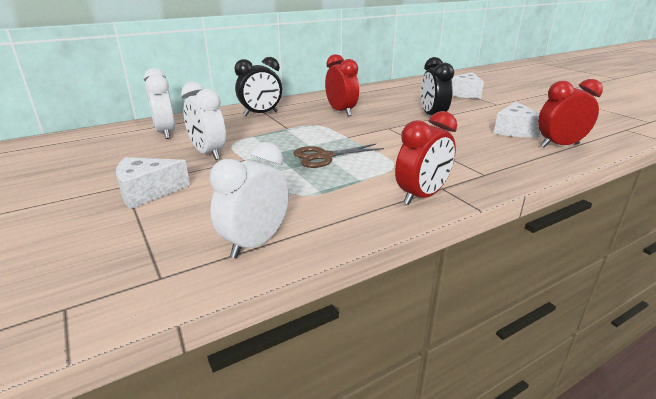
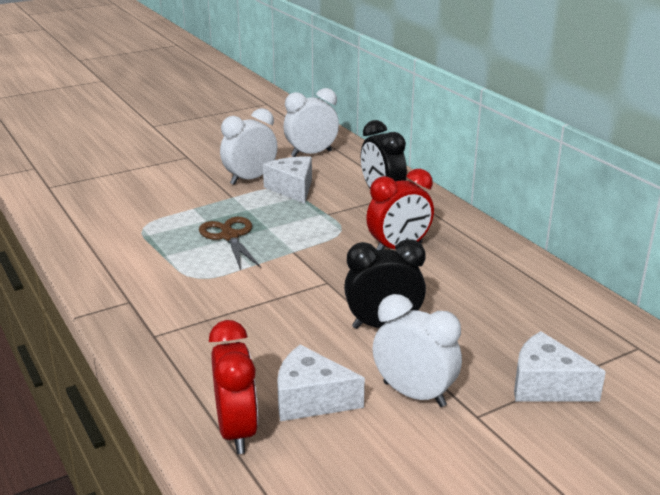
camera: 90 degrees right, 0 degrees up
(147, 192) = (171, 166): white cheese -> white cheese (292, 188)
(255, 243) = (71, 212): white clock -> white clock (414, 394)
(421, 196) = (114, 286): red clock -> none

